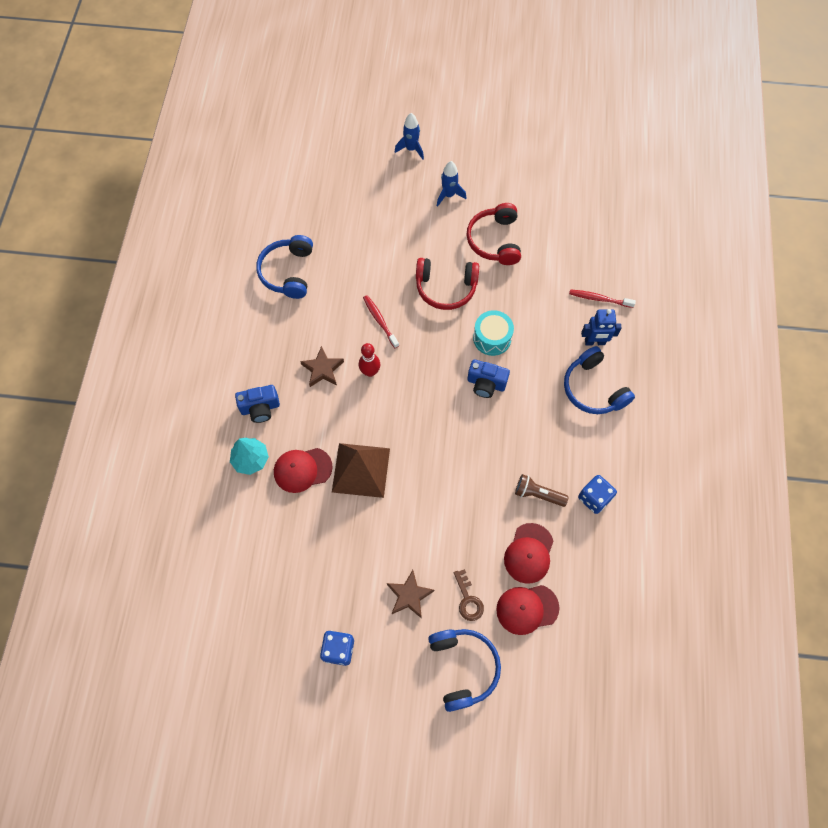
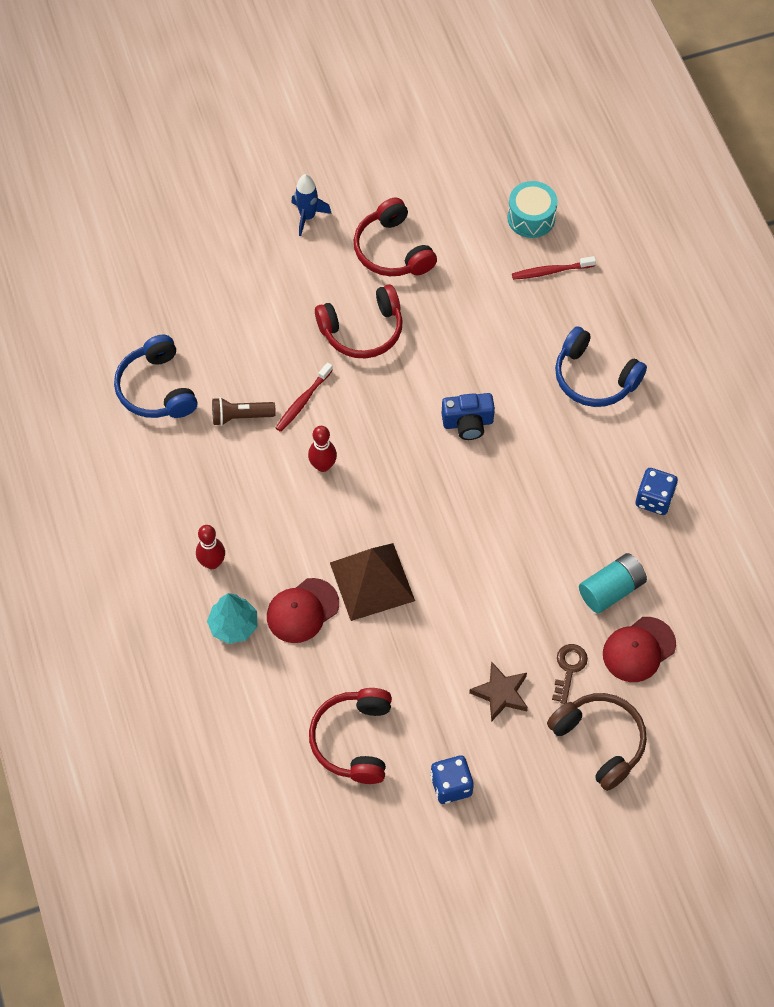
camera: 25 degrees left, 5 degrees down
(260, 408) = (212, 563): blue camera -> red bowling pin
(288, 582) = (354, 740): none -> red headphones
(322, 369) = (263, 486): brown star -> none
(380, 321) = (303, 401): red toothbrush -> red toothbrush turned 90 degrees counterclockwise
(411, 149) = (230, 177): blue rocket -> none
(463, 667) = (599, 741): blue headphones -> brown headphones
(468, 600) = (569, 668): brown key -> brown key turned 120 degrees counterclockwise
(492, 338) = (448, 368): turquoise drum -> turquoise drum (531, 218)
(529, 553) = (611, 590): red cap -> turquoise battery
(538, 494) = (589, 521): brown flashlight -> brown flashlight (240, 416)
(594, 342) = (570, 324): blue robot -> none

